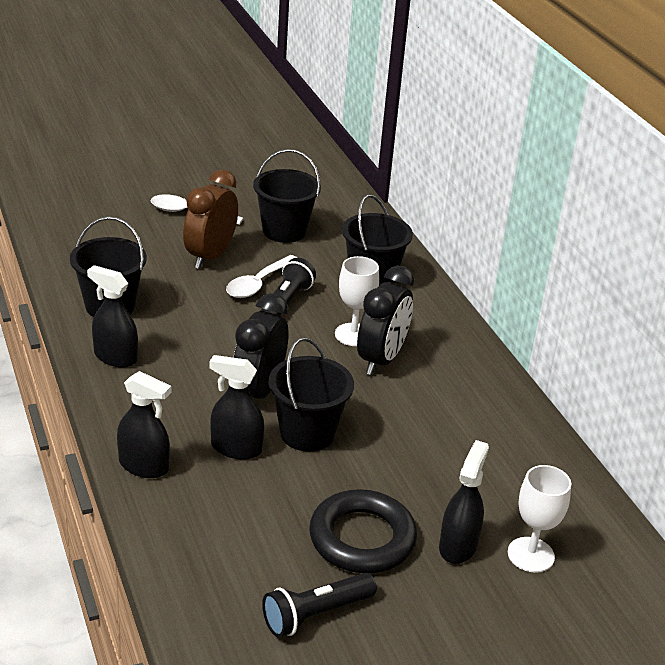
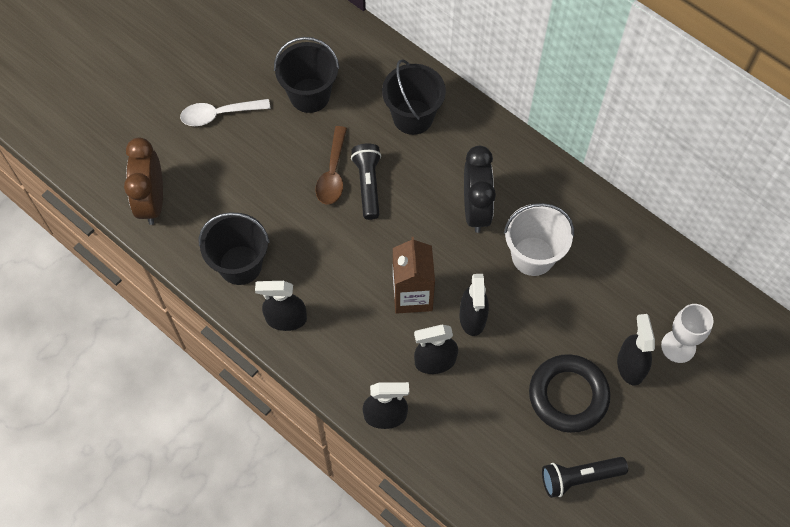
camera: 25 degrees left, 30 degrees up
(210, 256) = (274, 161): brown clock -> brown clock (152, 201)
(258, 284) = (333, 173): white spoon -> brown spoon
(258, 392) = (412, 295): black clock -> brown carton
(307, 433) = (472, 317): black bucket -> black spray bottle
(316, 614) = (579, 477): black flashlight -> black flashlight turned 45 degrees clockwise
(353, 335) = (439, 193): white goblet -> none
(414, 415) = (533, 256): none -> white bucket

